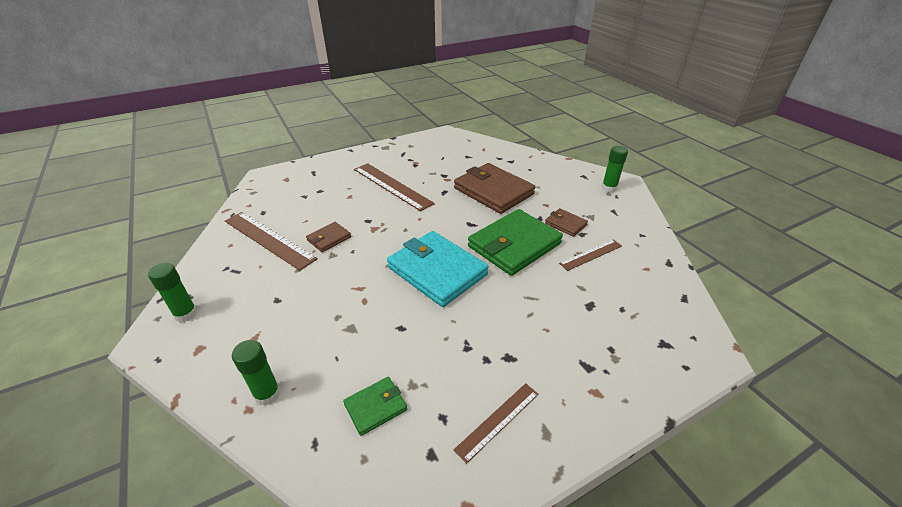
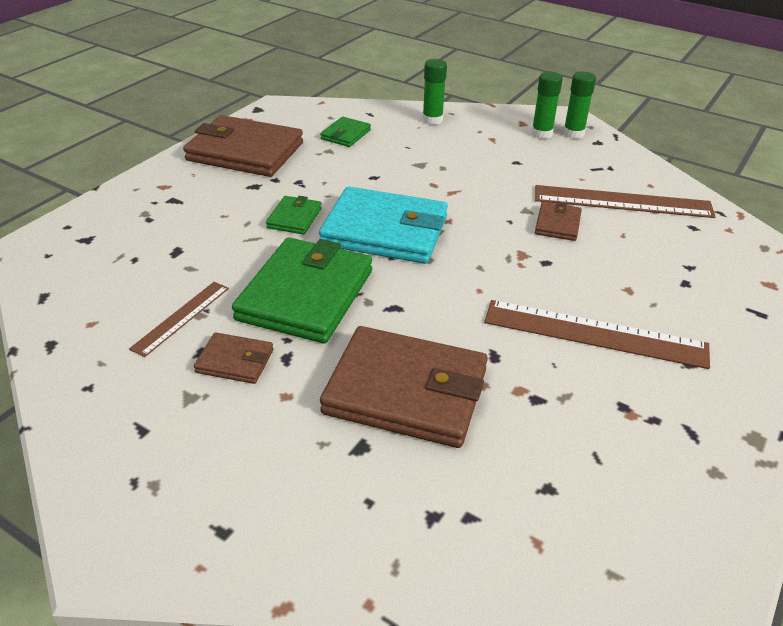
camera: 150 degrees right, 0 degrees up
(492, 305) = (294, 218): none -> green wallet
(498, 421) = (245, 152): brown ruler -> brown wallet
(609, 188) = (152, 505): green glue stick -> green glue stick (541, 134)

